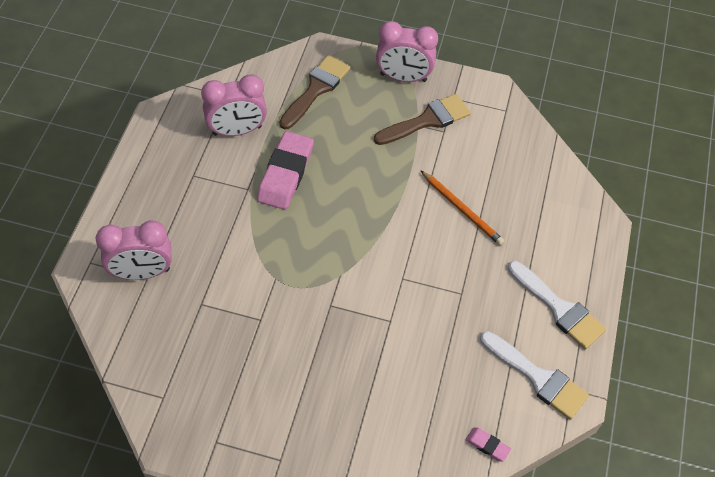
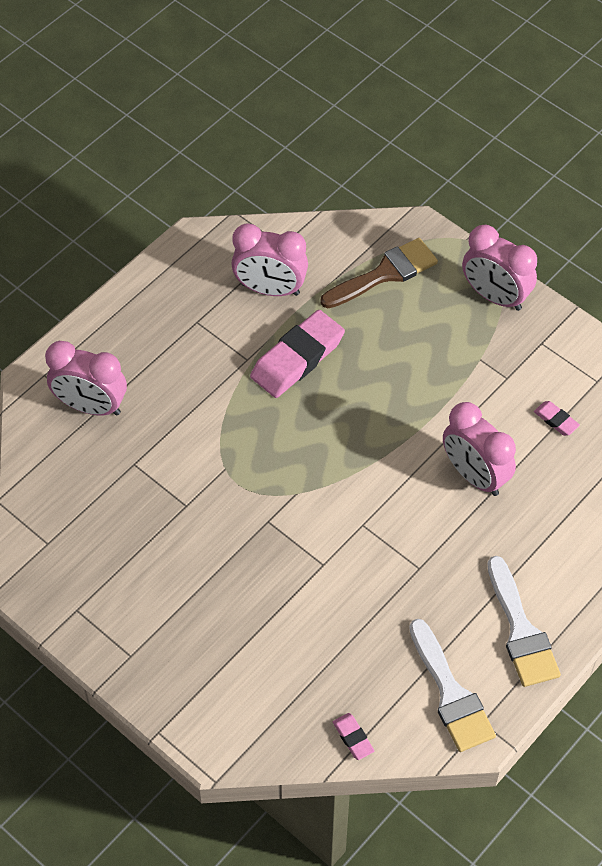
camera: 30 degrees right, 0 degrees up
(427, 120) = (494, 357): brown brush -> none
(461, 209) = (474, 475): orange pencil -> pink clock
(494, 148) = (556, 420): none -> pink eraser

